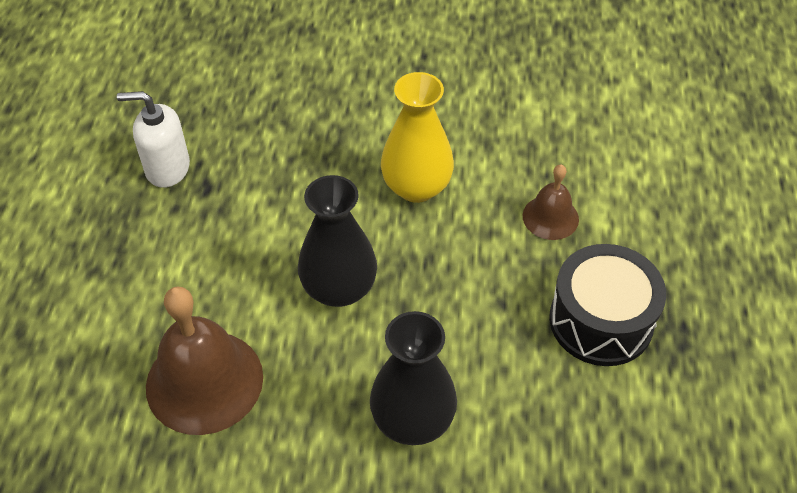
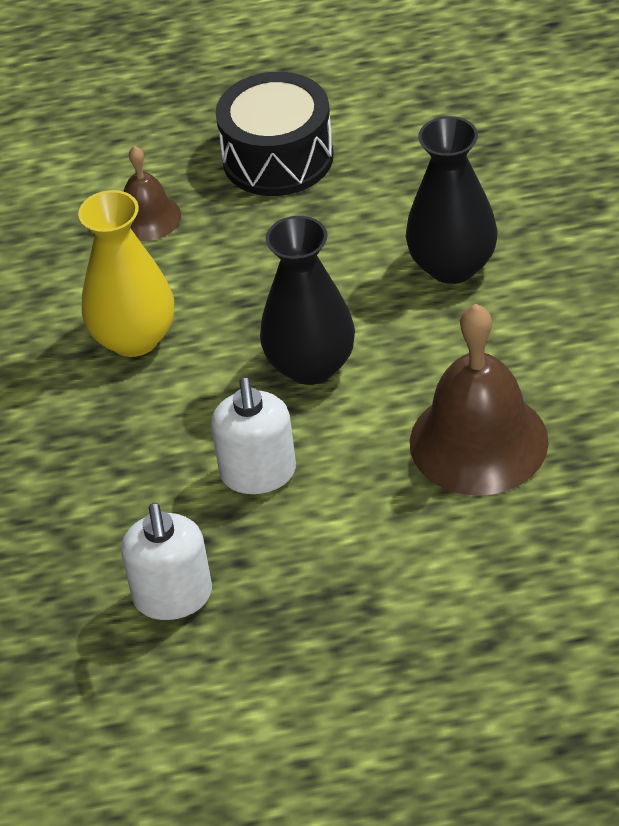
camera: 100 degrees left, 5 degrees down
(247, 234) = (258, 473): none -> white soap dispenser

